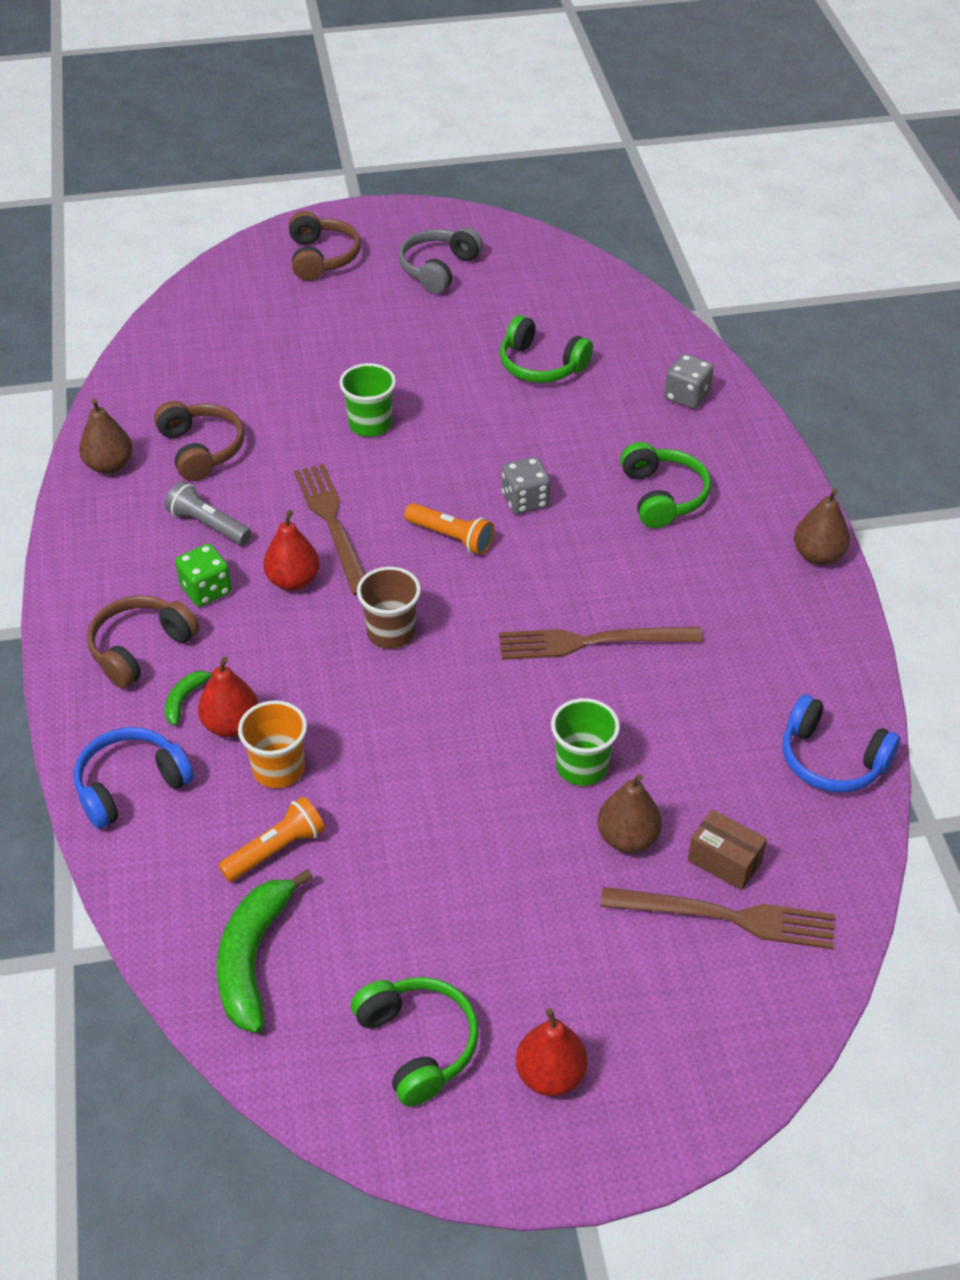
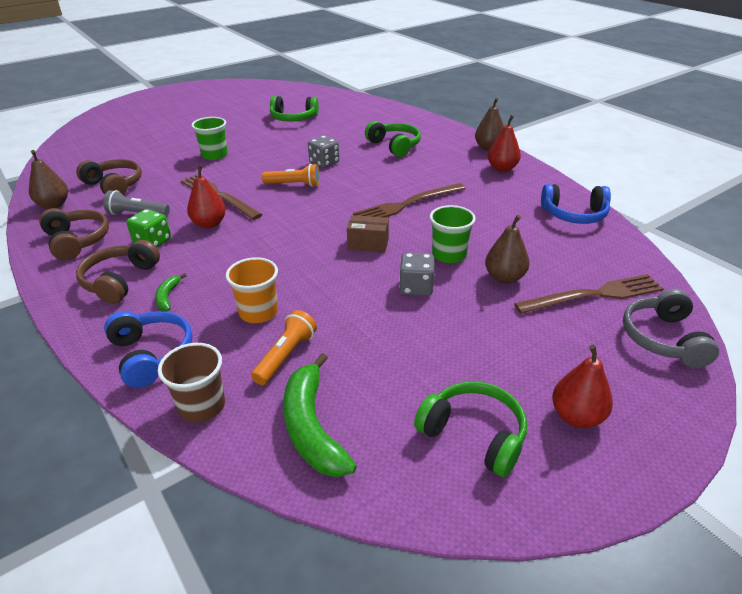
camera: 25 degrees left, 10 degrees down
(131, 785) = (151, 355): blue headphones -> blue headphones turned 120 degrees clockwise
(231, 725) = (210, 300): red pear -> red pear (502, 168)
(322, 258) = (146, 107): brown headphones -> brown headphones (77, 241)
(391, 632) = (287, 230): brown cup -> brown cup (202, 406)
(438, 269) = (214, 100): grey headphones -> grey headphones (663, 339)
(687, 396) = (375, 114): grey dice -> grey dice (416, 287)
(724, 861) = (566, 271): brown box -> brown box (368, 244)

